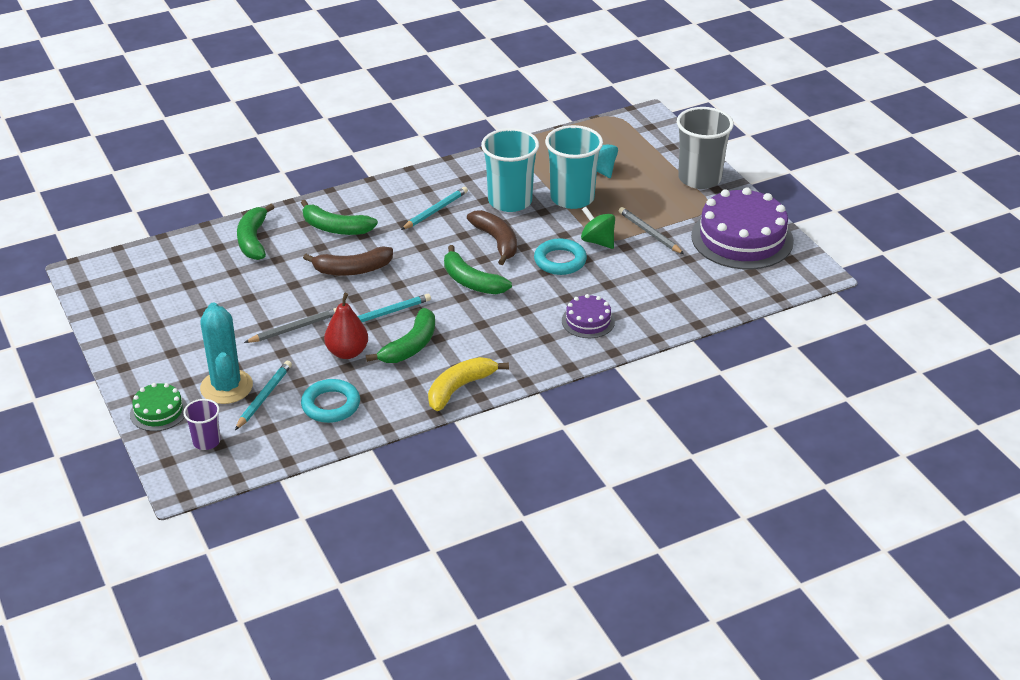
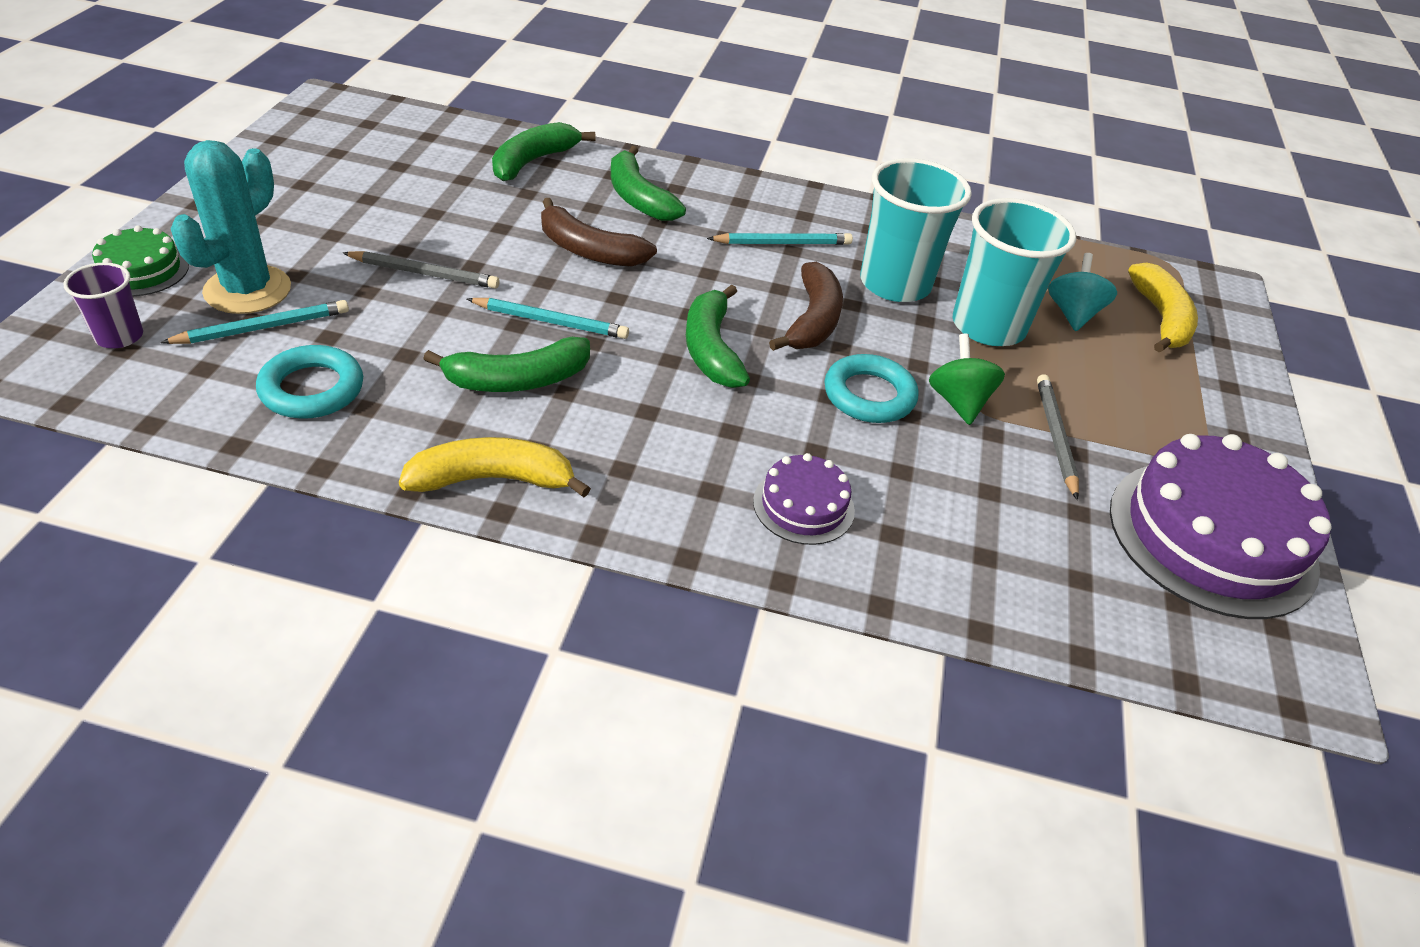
camera: 35 degrees right, 5 degrees up
(347, 352) = (434, 338): red pear -> none
(637, 149) = (1160, 319): none -> yellow banana
(699, 178) = (1224, 407): grey cup -> none

